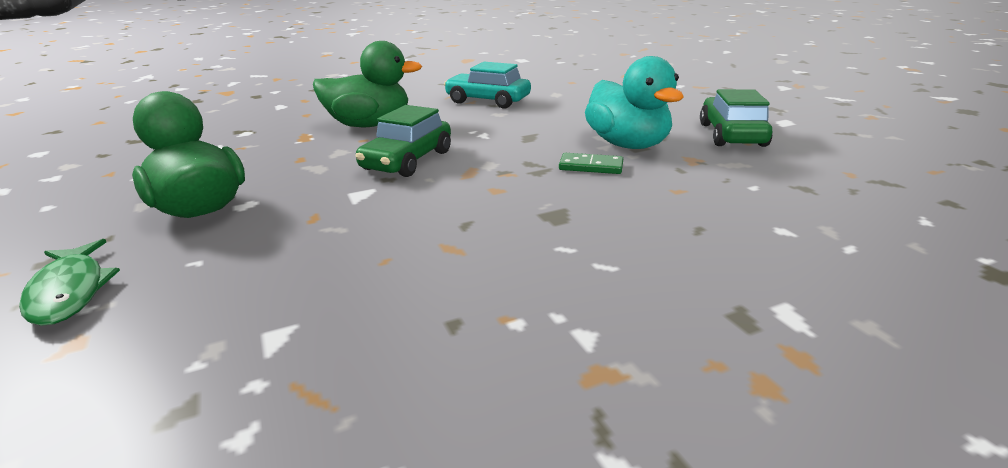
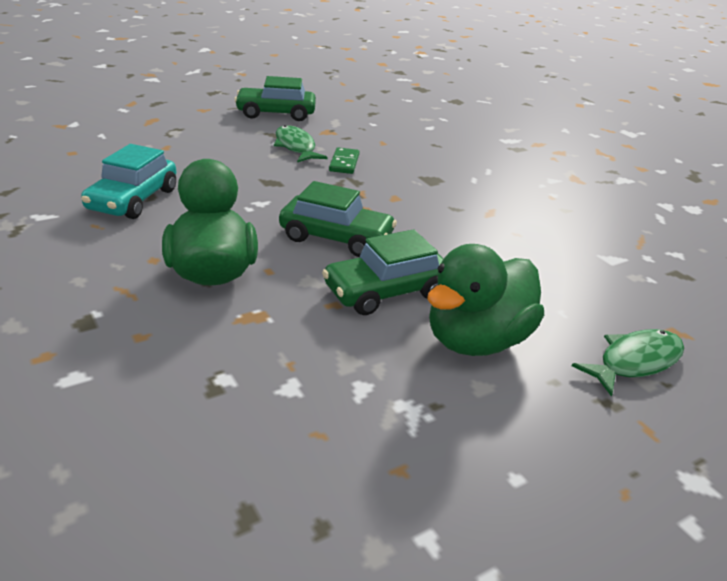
camera: 100 degrees left, 5 degrees up
(303, 177) = (386, 291): none -> green car
(628, 145) = (296, 147): turquoise duck -> green fish

